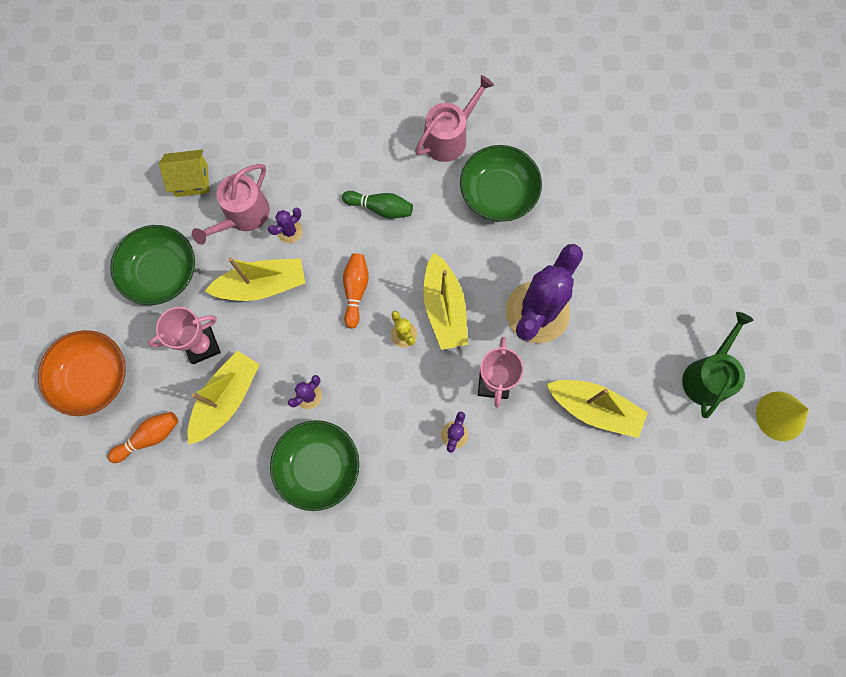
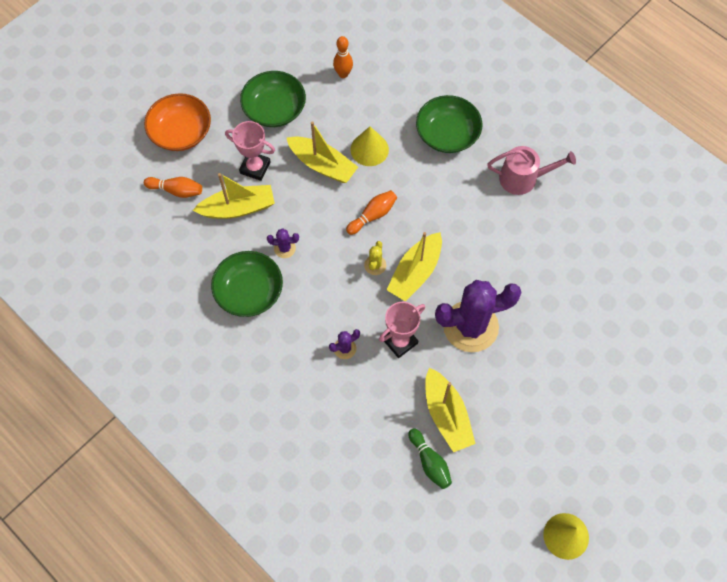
camera: 45 degrees right, 10 degrees down
(191, 180) = (343, 74): yellow house -> orange bowling pin
(243, 215) = (352, 118): pink watering can -> none
(289, 231) = (369, 149): purple cactus -> yellow cone
(380, 208) = (437, 182): green bowling pin -> green bowling pin (430, 462)
(498, 193) = (520, 236): green bowl -> green bowl (447, 134)
(707, 376) = (542, 465): green watering can -> none

